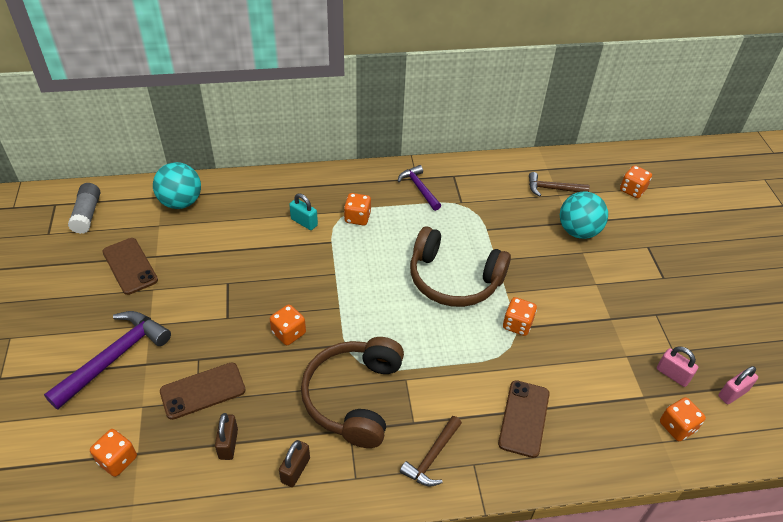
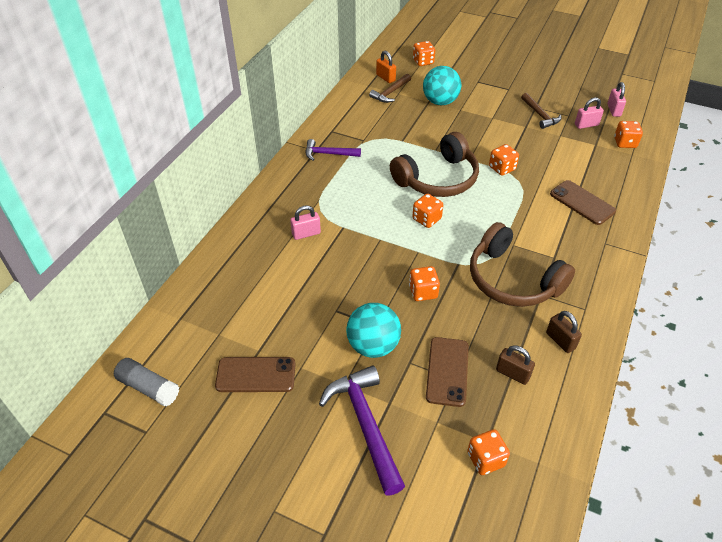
camera: 55 degrees left, 0 degrees up
(181, 202) = (202, 306): turquoise ball -> turquoise ball (373, 346)
(304, 222) = (306, 234): turquoise padlock -> pink padlock
(357, 217) = (329, 201): orange dice -> orange dice (426, 219)
(432, 457) = (589, 261): brown hammer -> brown hammer (540, 115)
(573, 175) = (385, 78): none -> orange padlock

